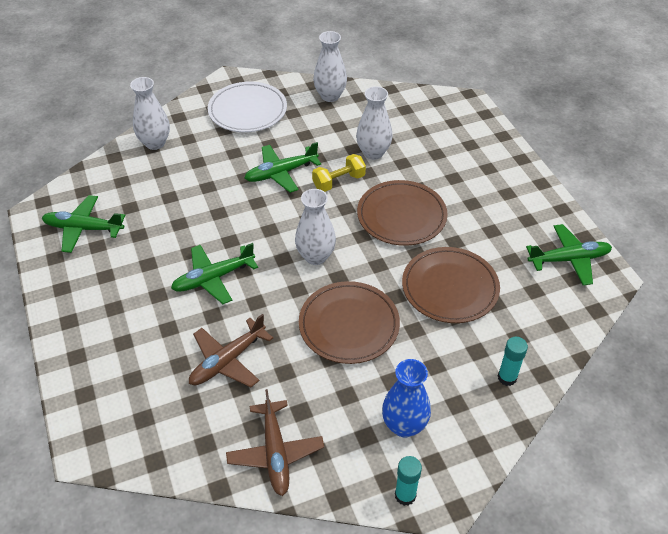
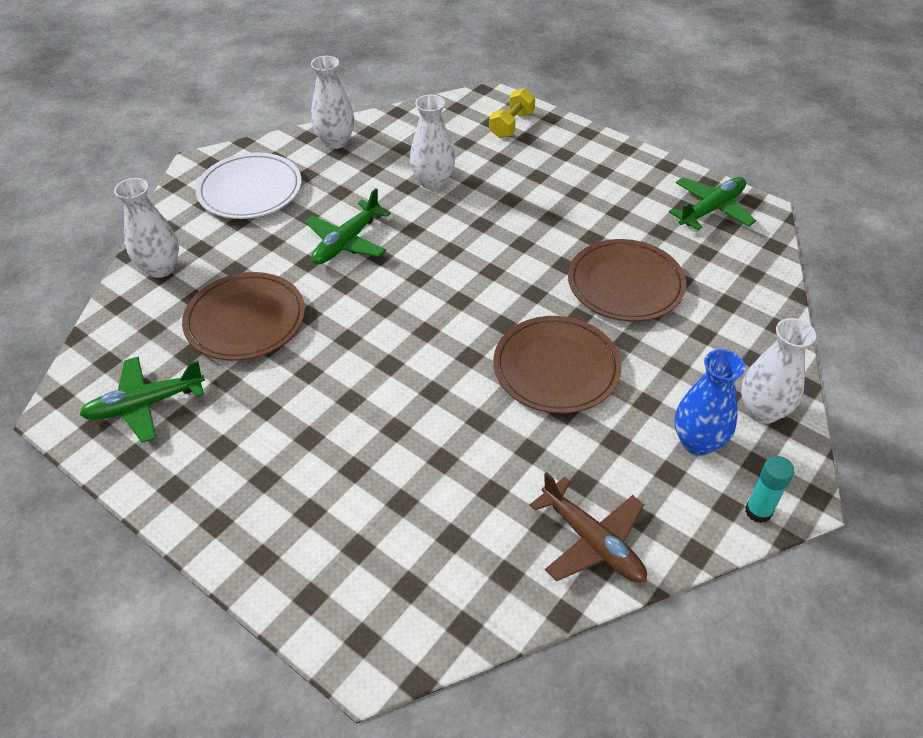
camera: 30 degrees left, 0 degrees up
(213, 278) = (362, 388): green plane -> none
(227, 361) = (455, 470): brown plane -> none
(315, 256) = (460, 313): white vase -> white vase (762, 411)
(339, 182) = (420, 226): yellow dumbbell -> yellow dumbbell (511, 125)
(401, 216) = (517, 234): brown plate -> brown plate (245, 320)
(507, 377) = (751, 346): turquoise glue stick -> none

